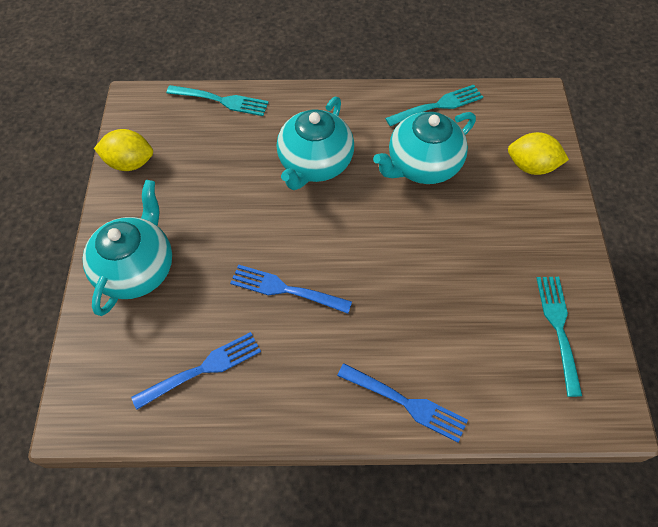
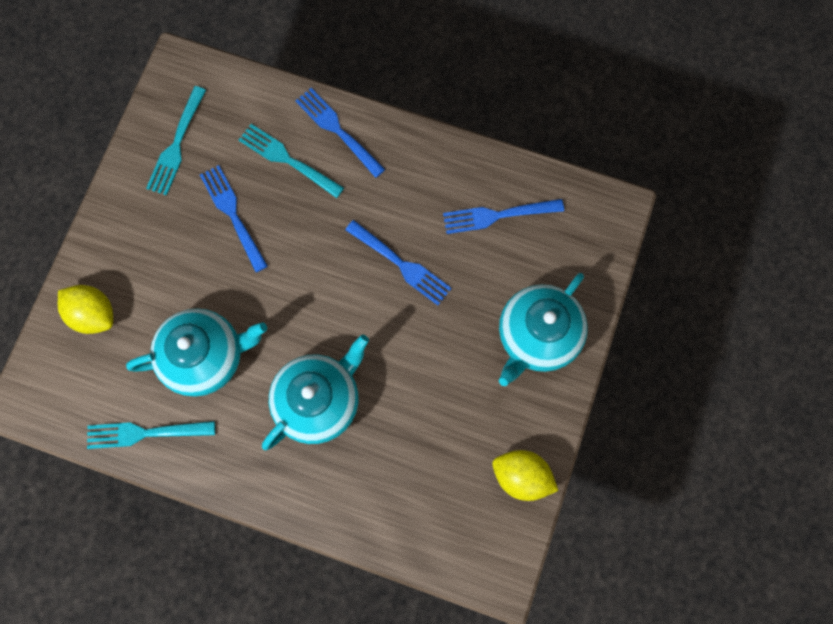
camera: 160 degrees left, 15 degrees up
(221, 101) = (393, 536): turquoise fork -> turquoise fork (287, 159)
(465, 281) = (233, 214): none -> blue fork

